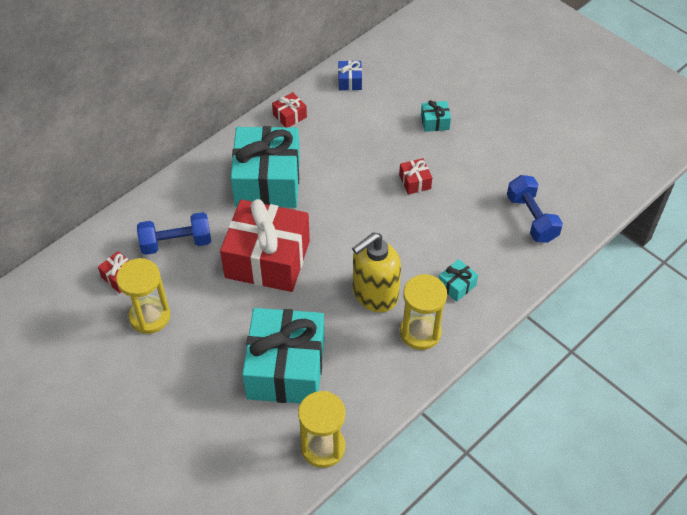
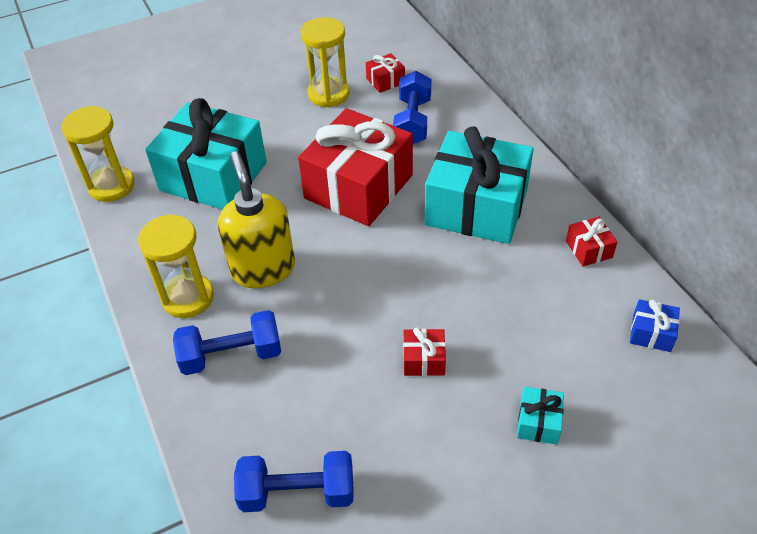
camera: 110 degrees right, 5 degrees down
(456, 285) = (231, 355): turquoise gift -> blue dumbbell

